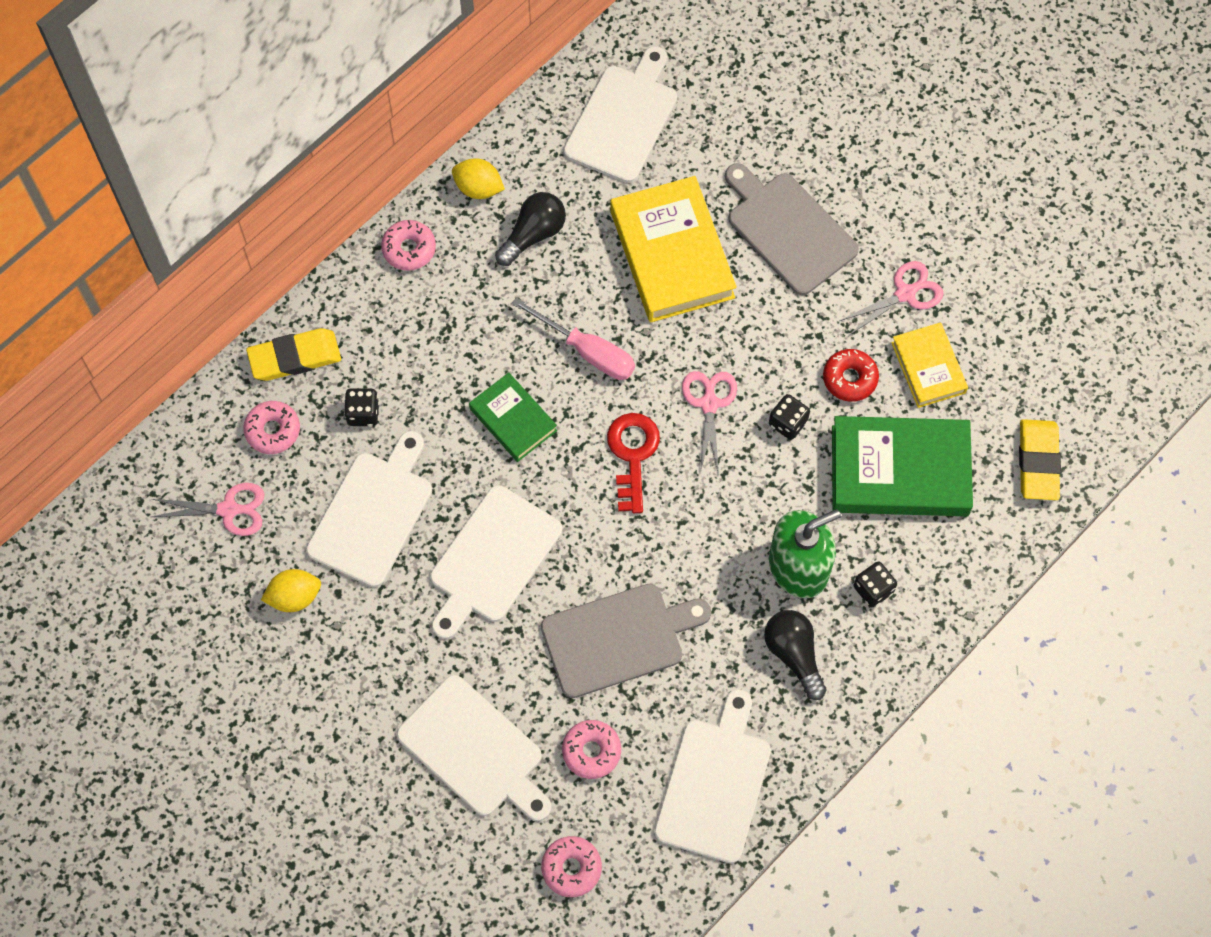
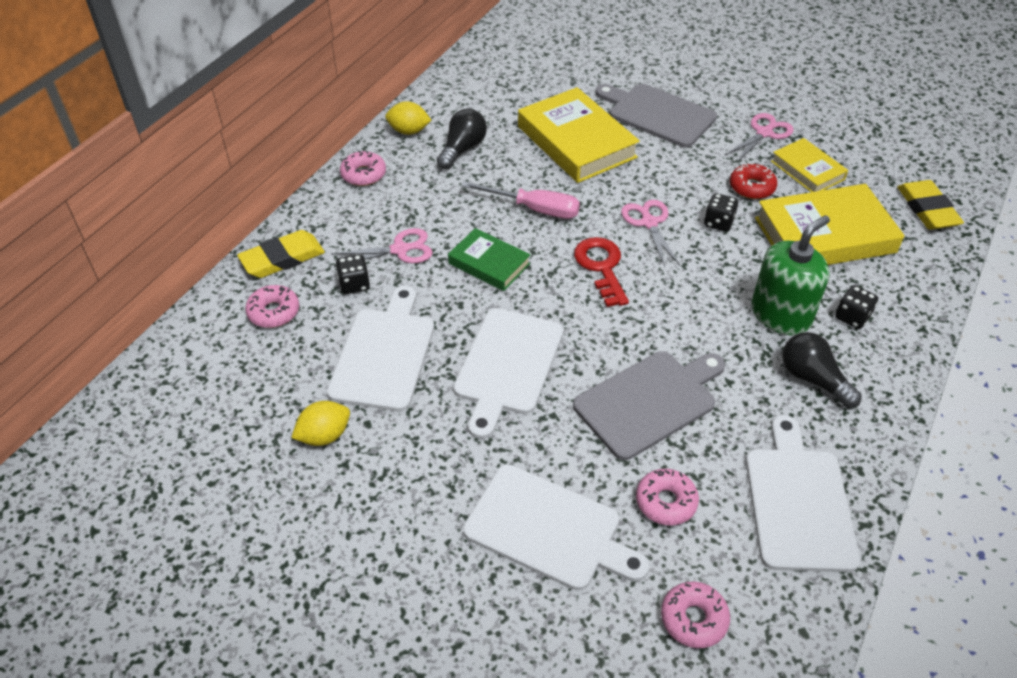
camera: 15 degrees left, 20 degrees down
(229, 510) = (243, 379): pink scissors -> pink scissors (400, 249)
(623, 119) = (506, 78): white cutting board -> none
(899, 471) = (824, 235): green book -> yellow book

